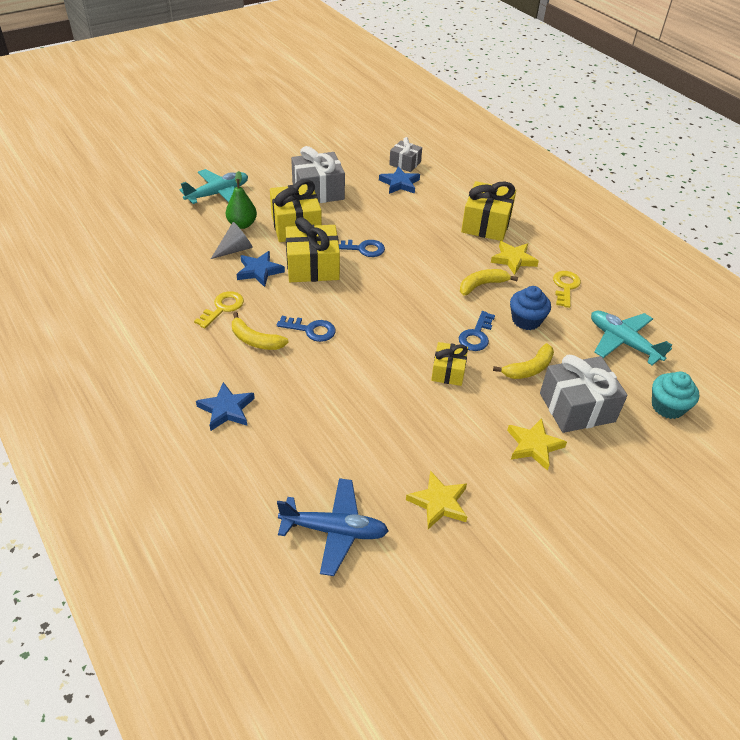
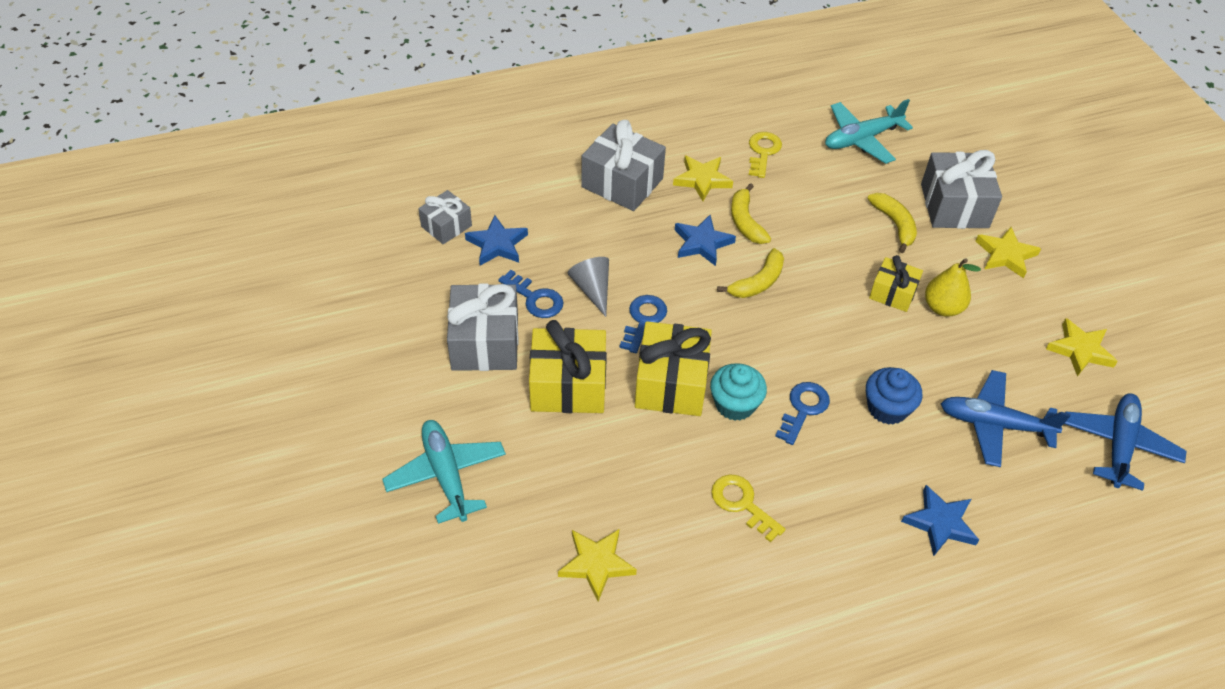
camera: 75 degrees left, 5 degrees up
(167, 254) = (596, 564): none -> yellow star
(235, 250) = (607, 471): grey cone -> grey cone (592, 289)
(242, 224) = (544, 453): green pear -> none
(255, 340) = (815, 474): yellow banana -> yellow banana (758, 282)
(259, 271) = (667, 447): blue star -> blue star (702, 243)
(331, 440) = (994, 424): none -> blue plane
(446, 403) = (942, 308): none -> yellow pear
(476, 335) = (835, 252): blue key -> blue key (535, 298)
(486, 224) = (622, 183): yellow gift -> grey gift
(526, 320) = (815, 202): blue cupcake -> blue cupcake (887, 408)
(565, 287) = (763, 152): yellow key -> yellow key turned 75 degrees clockwise
(667, 406) = (957, 141): turquoise cupcake -> turquoise cupcake (735, 404)

